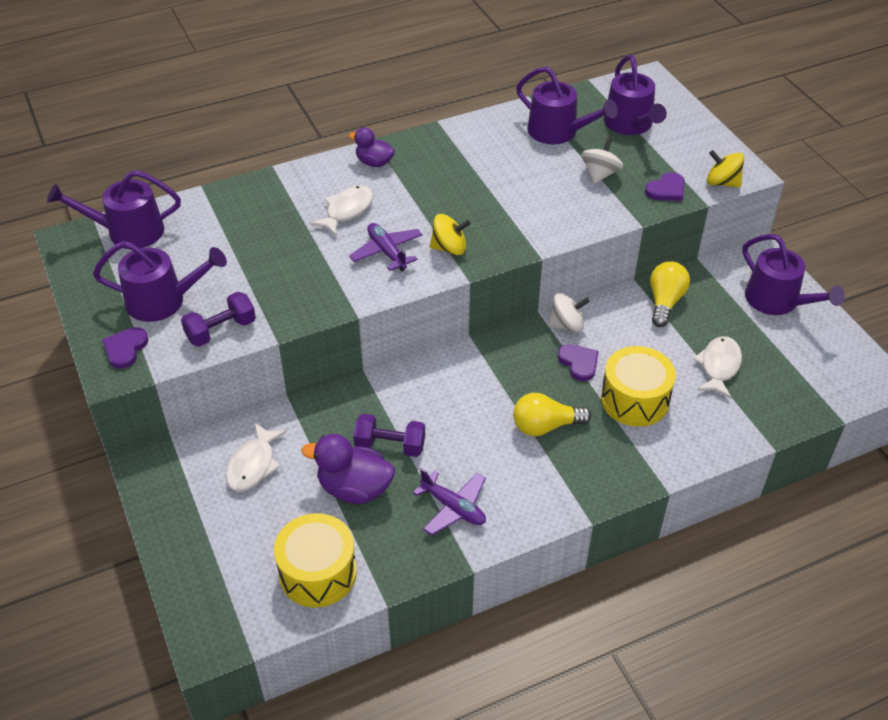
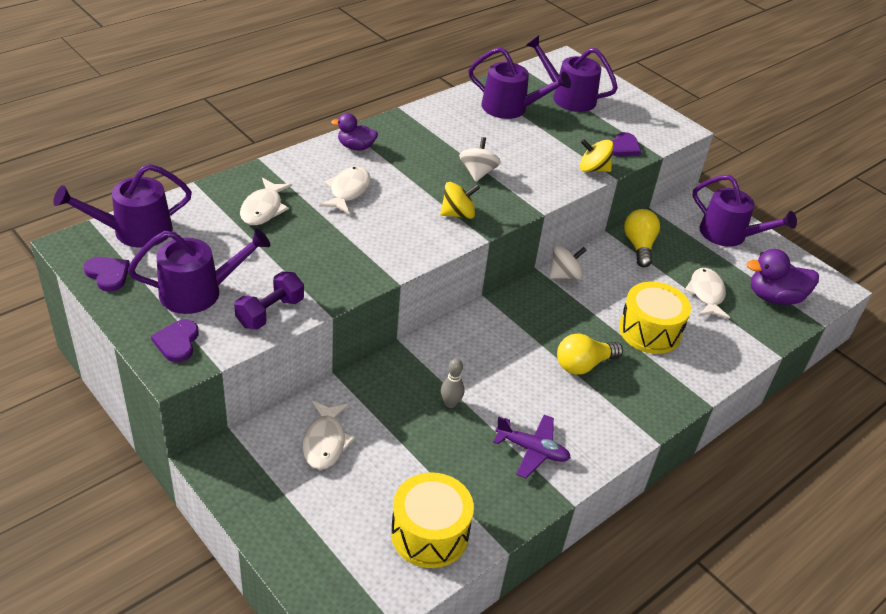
camera: 20 degrees left, 5 degrees down
(256, 221) = (263, 209): none -> white fish
(354, 488) = (433, 448): purple duck -> purple duck (774, 297)
(387, 252) = (402, 223): purple plane -> none
(390, 445) = (450, 403): purple dumbbell -> grey bowling pin
(579, 363) = (589, 306): purple heart -> purple heart (108, 274)
(600, 174) = (562, 140): white spinning top -> white spinning top (478, 173)
(630, 124) = (568, 97): purple watering can -> purple watering can turned 150 degrees clockwise
(722, 182) = (665, 138): yellow spinning top -> yellow spinning top (593, 169)

